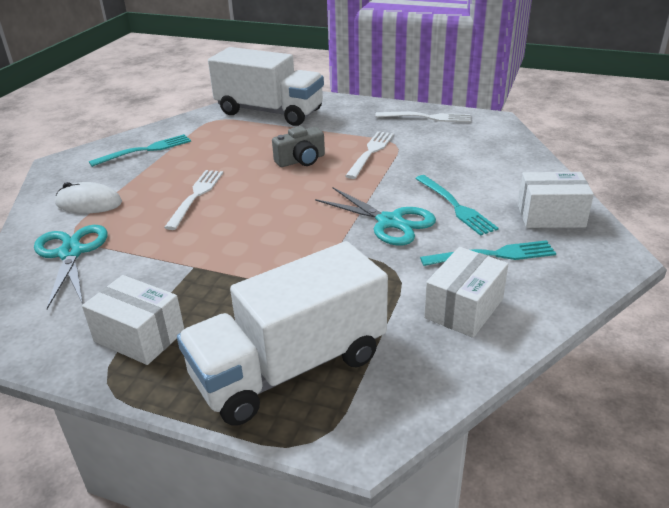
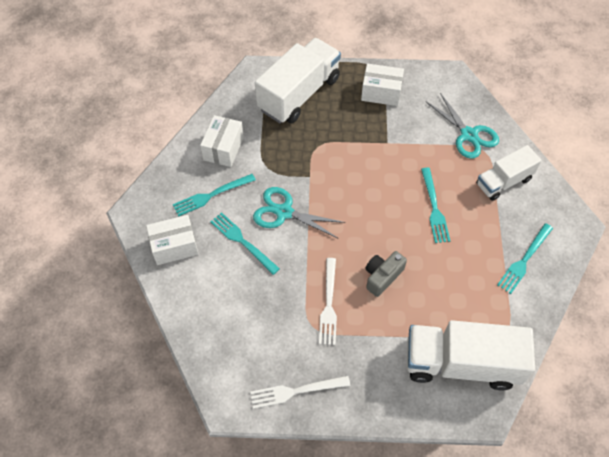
camera: 160 degrees right, 25 degrees up
(89, 203) = (503, 182): white mouse -> white truck
(196, 196) = (434, 208): white fork -> turquoise fork

